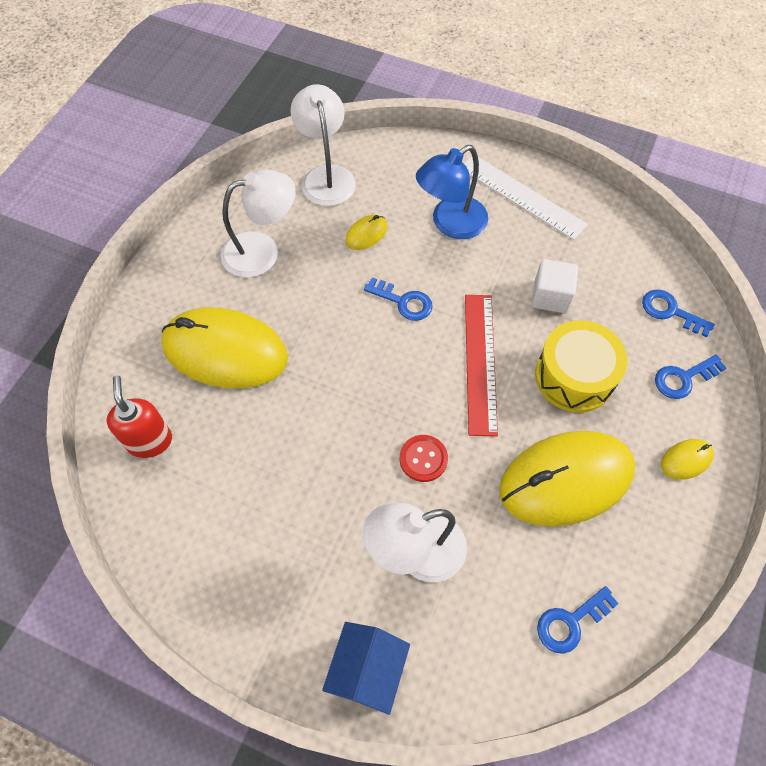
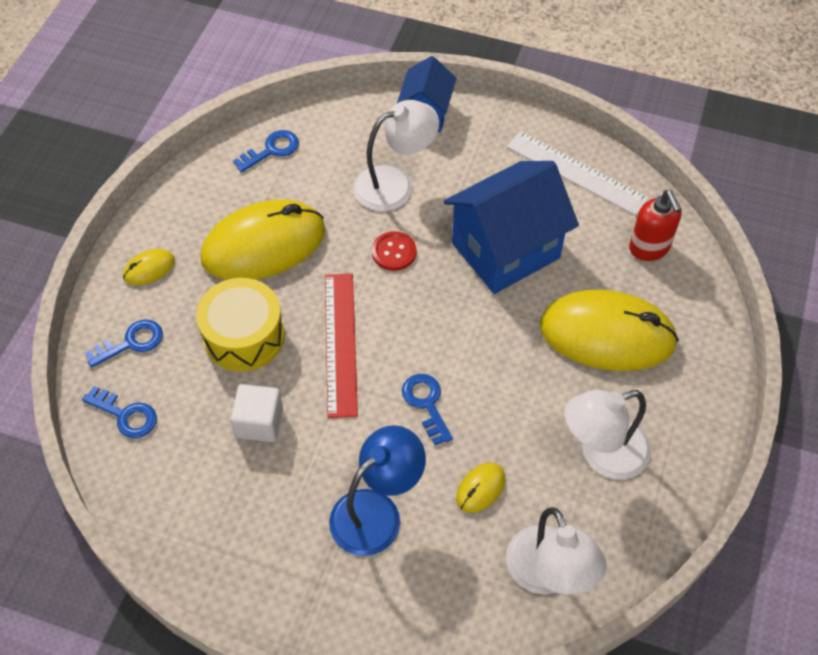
camera: 175 degrees right, 5 degrees down
(303, 451) = (505, 250): none -> blue house
(404, 302) = (426, 403): blue key -> blue key turned 45 degrees clockwise
(521, 196) = (284, 563): white ruler -> white ruler (576, 172)

